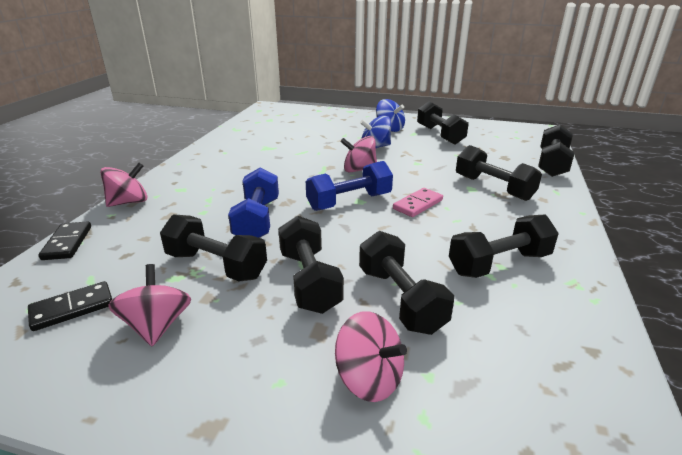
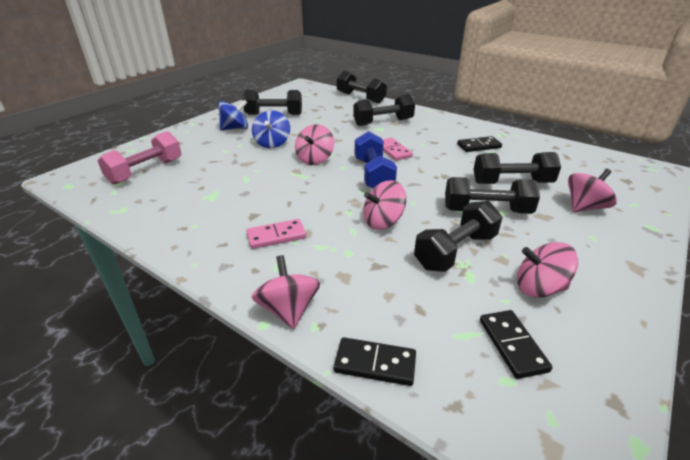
camera: 70 degrees left, 5 degrees up
(219, 180) = (276, 236): none -> pink domino
(257, 220) = (383, 222): blue dumbbell -> pink spinning top
(290, 122) = (146, 171): none -> pink dumbbell
(499, 264) = (479, 146): black dumbbell -> black domino

